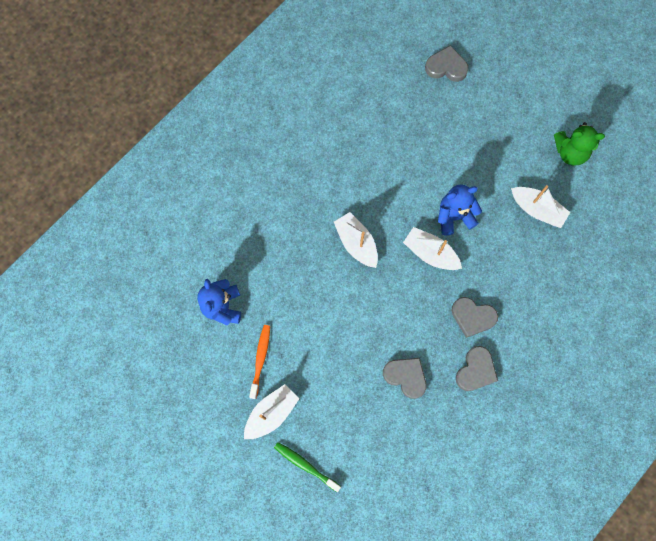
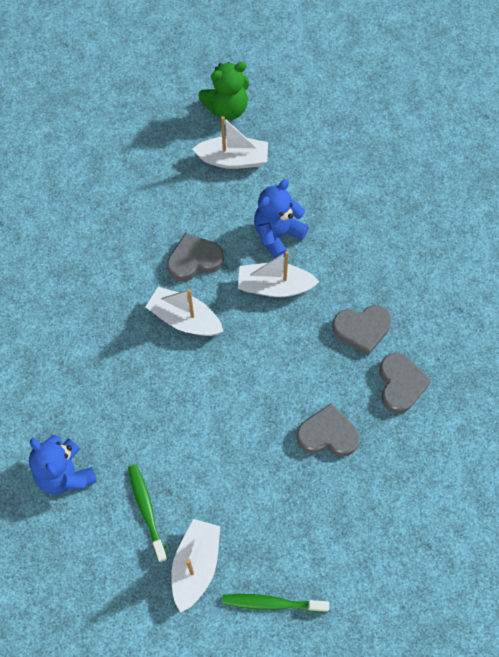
camera: 30 degrees left, 10 degrees down
(260, 359) = (147, 510): orange toothbrush -> green toothbrush
(446, 67) = (176, 88): grey heart -> grey heart (194, 260)
(537, 210) = (361, 183): white boat -> white boat (233, 159)
(570, 152) = (360, 110): green teddy bear -> green teddy bear (227, 108)

